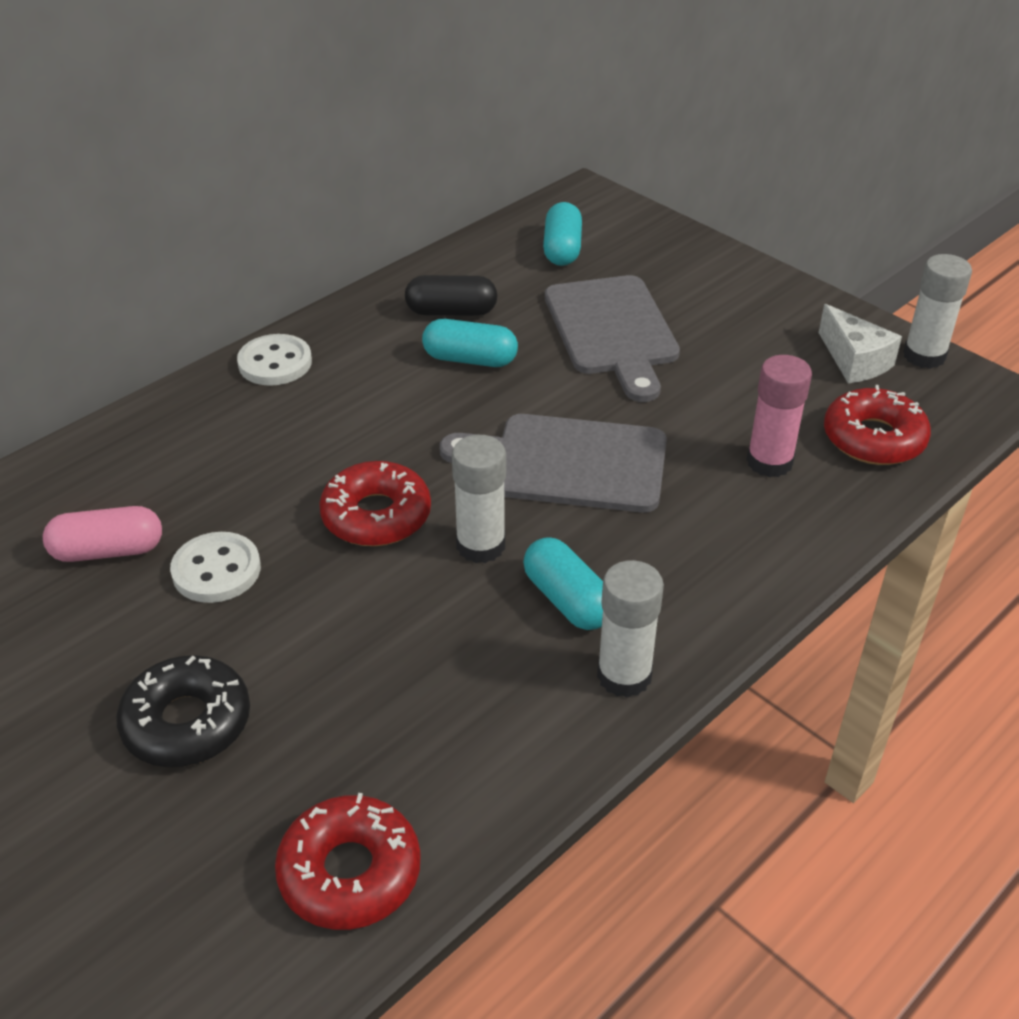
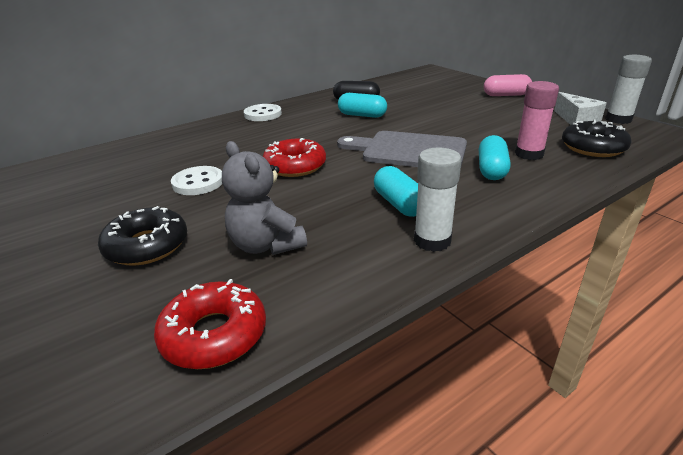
camera: 10 degrees right, 10 degrees down
(108, 551) = (145, 173): pink capsule -> pink capsule (506, 95)
(376, 705) = (266, 245): none -> grey teddy bear
(480, 545) = (351, 179): white glue stick -> none
(562, 249) = (416, 84): turquoise capsule -> turquoise capsule (491, 170)
(612, 331) = (439, 108): grey cutting board -> none
(873, 438) = (593, 147): red donut -> black donut

